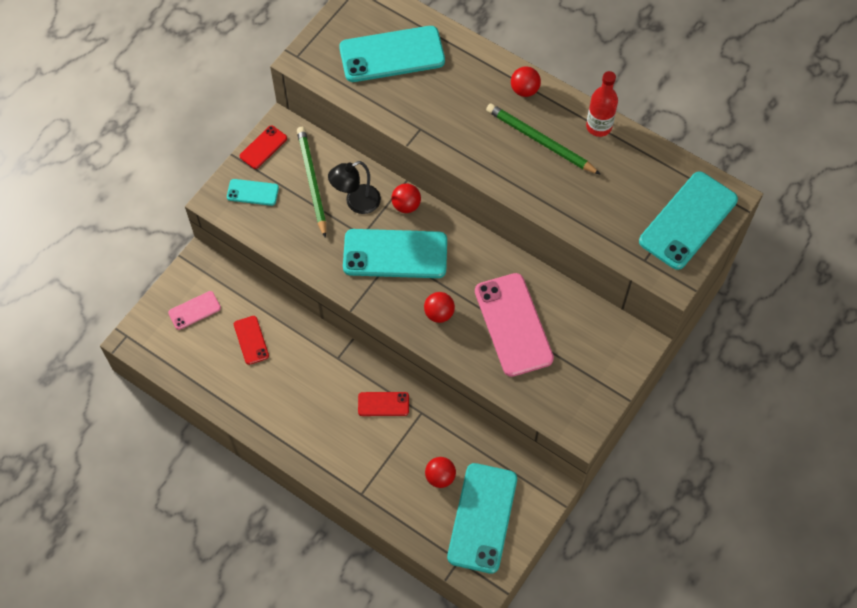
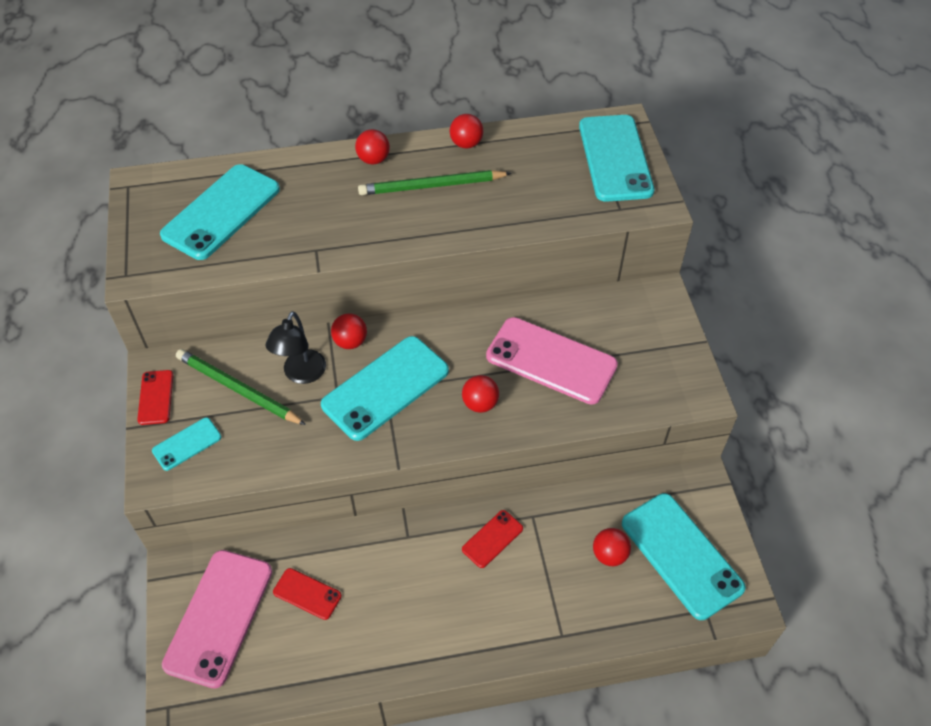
camera: 45 degrees left, 10 degrees down
(194, 310) = (219, 617): pink phone -> pink phone, size x2.03
(599, 126) = (466, 144): red bottle -> red ball

